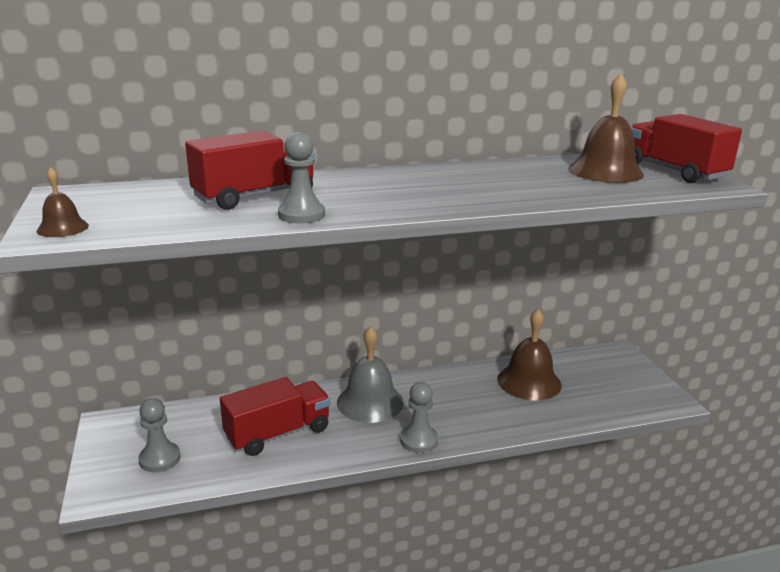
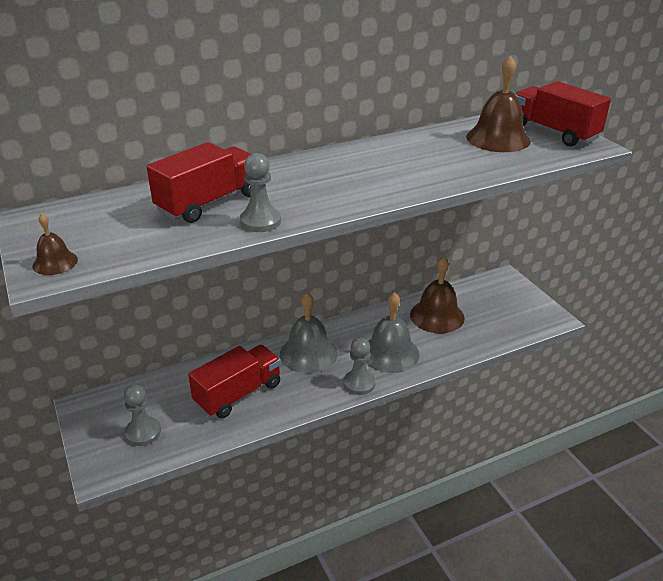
camera: 10 degrees left, 10 degrees up
(464, 413) = (390, 353): none -> grey bell

